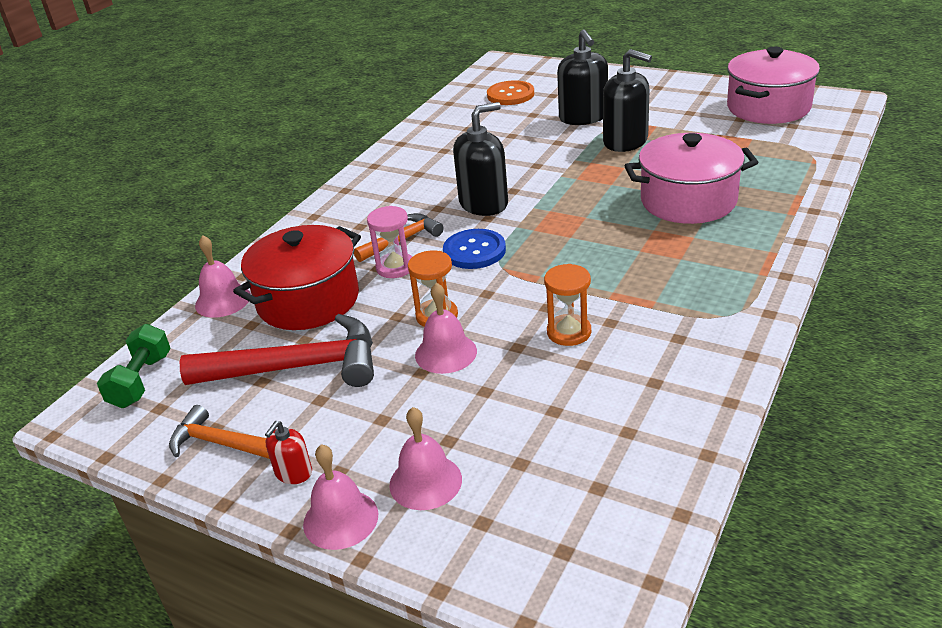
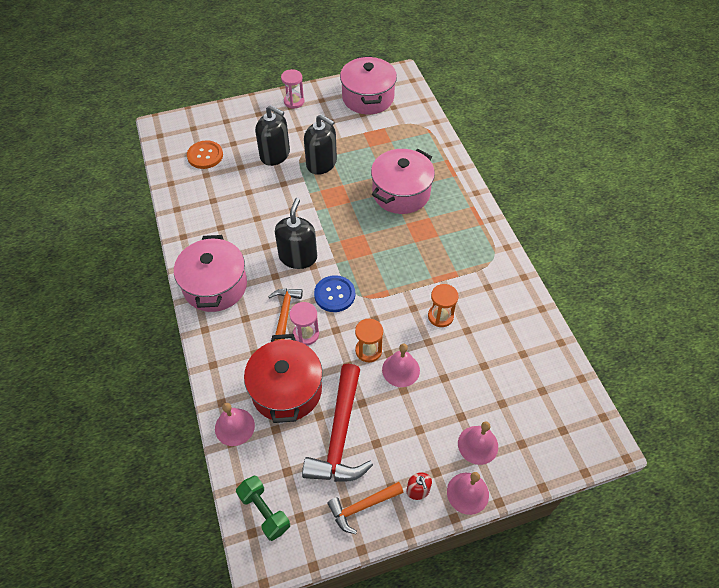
camera: 50 degrees left, 20 degrees up
(297, 367) = (339, 435): red hammer -> red hammer turned 150 degrees clockwise
(372, 190) = (215, 286): none -> pink pot
(625, 141) = (321, 163): black soap dispenser -> black soap dispenser turned 45 degrees clockwise
(668, 84) = (294, 101): none -> pink hourglass

